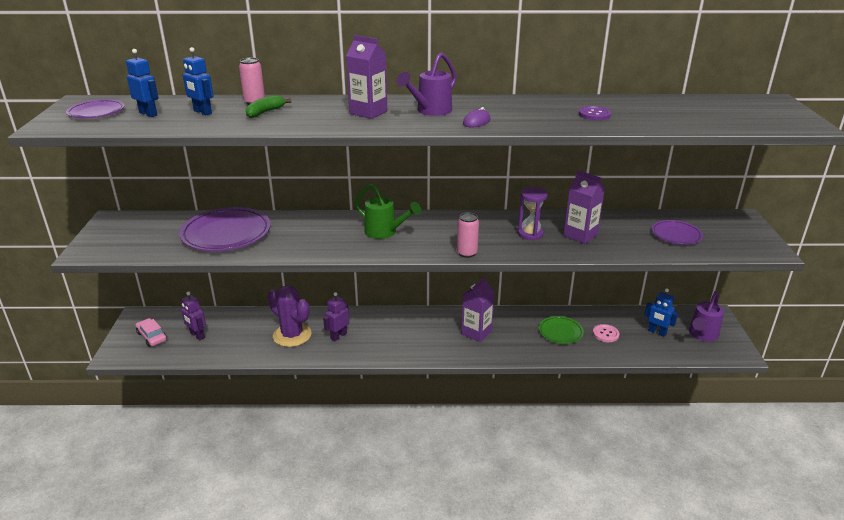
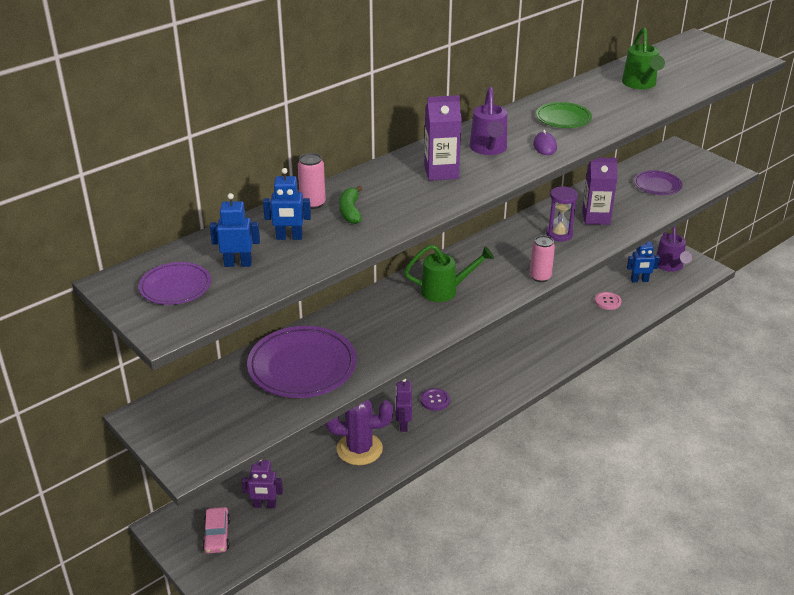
camera: 40 degrees left, 5 degrees up
(152, 336) = (217, 535): pink car -> pink car turned 105 degrees counterclockwise
(476, 332) = (513, 354): purple carton -> none
(560, 332) = (574, 318): green plate -> green plate (563, 118)
(594, 114) = (611, 102): purple button -> purple button (435, 400)
(647, 112) = (640, 85): none -> green watering can

